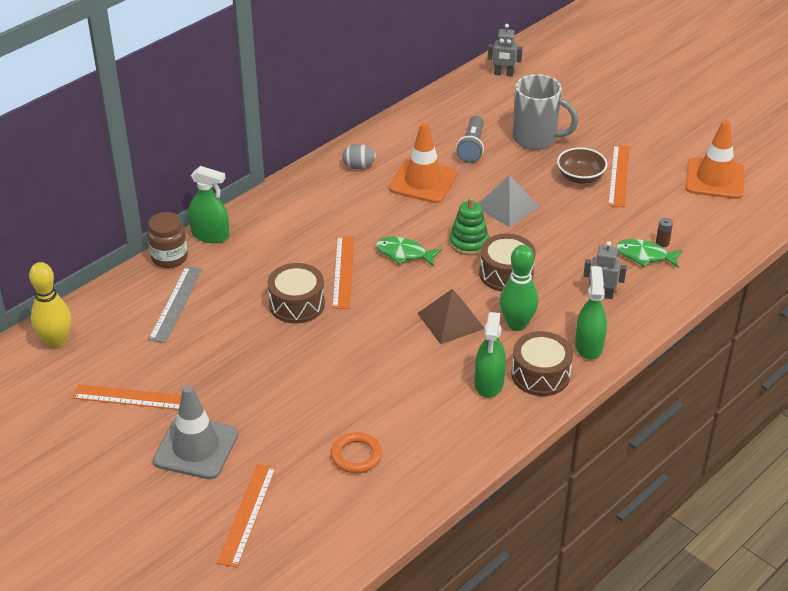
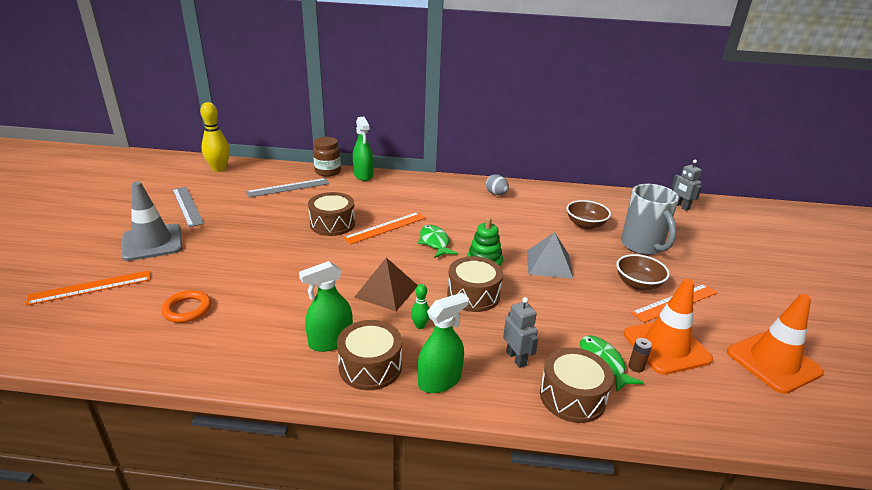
camera: 50 degrees right, 10 degrees down
(133, 397) = (187, 206): orange ruler -> grey ruler
(423, 181) = (519, 221): orange traffic cone -> orange traffic cone (666, 347)
(472, 147) = (585, 225): grey flashlight -> brown bowl
(517, 324) = (420, 325): green bowling pin -> green bowling pin, size x0.50
(661, 291) = (572, 396): none -> brown drum

